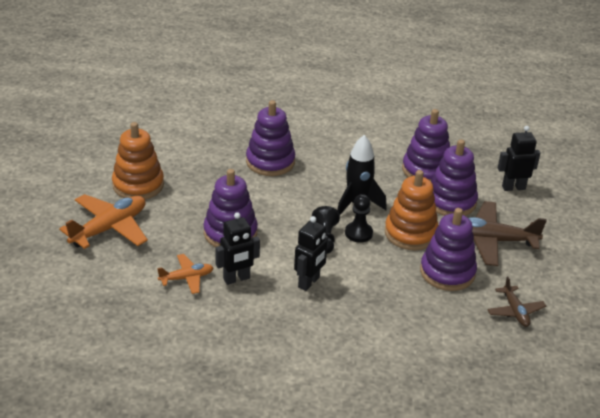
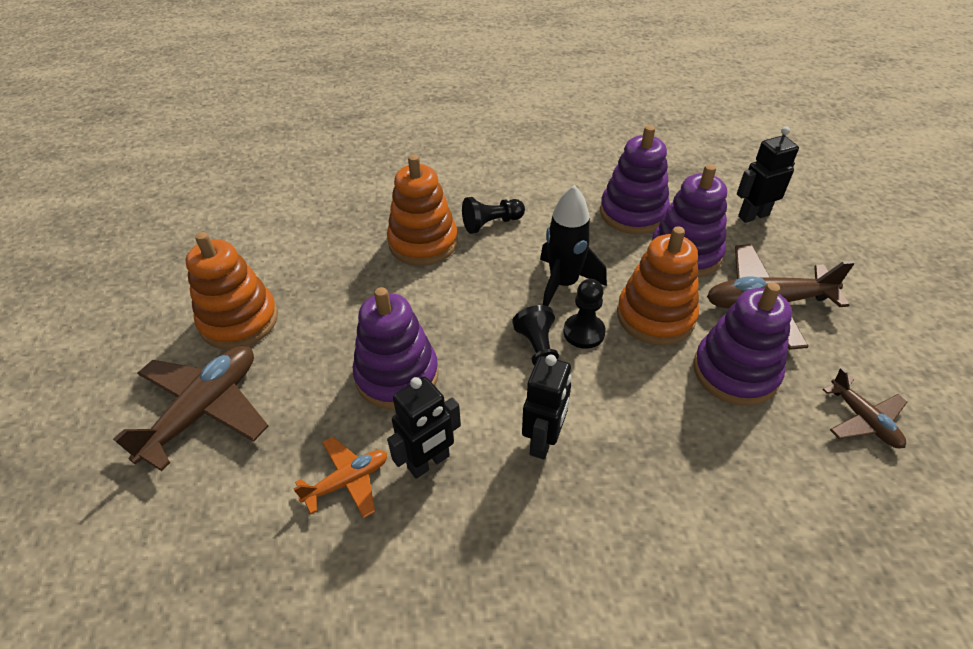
camera: 10 degrees left, 10 degrees up
(109, 228) = (204, 410): orange plane -> brown plane
(270, 162) = (423, 242): purple stacking toy -> orange stacking toy
(322, 158) = (491, 223): none -> black pawn

